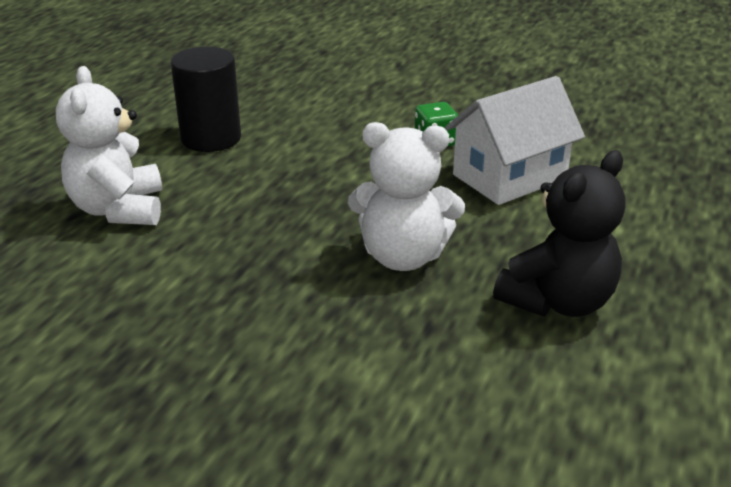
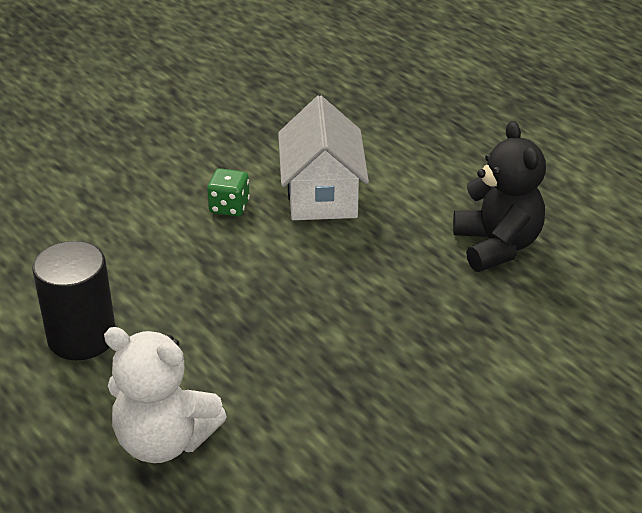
camera: 60 degrees left, 5 degrees up
(403, 256) = (387, 294): white teddy bear -> none

